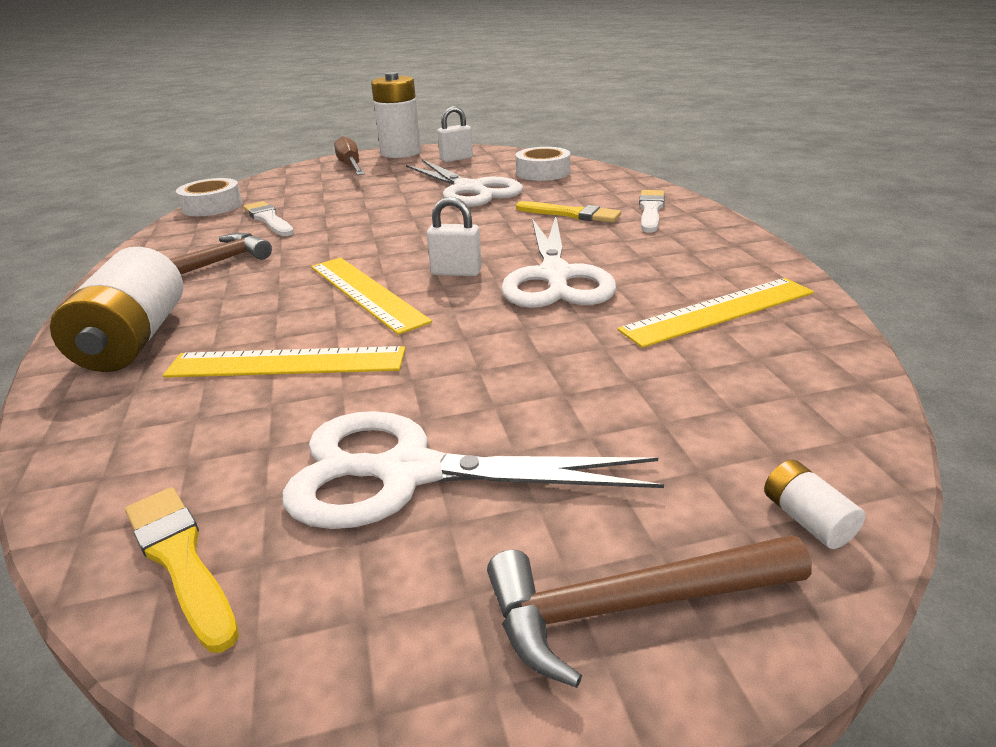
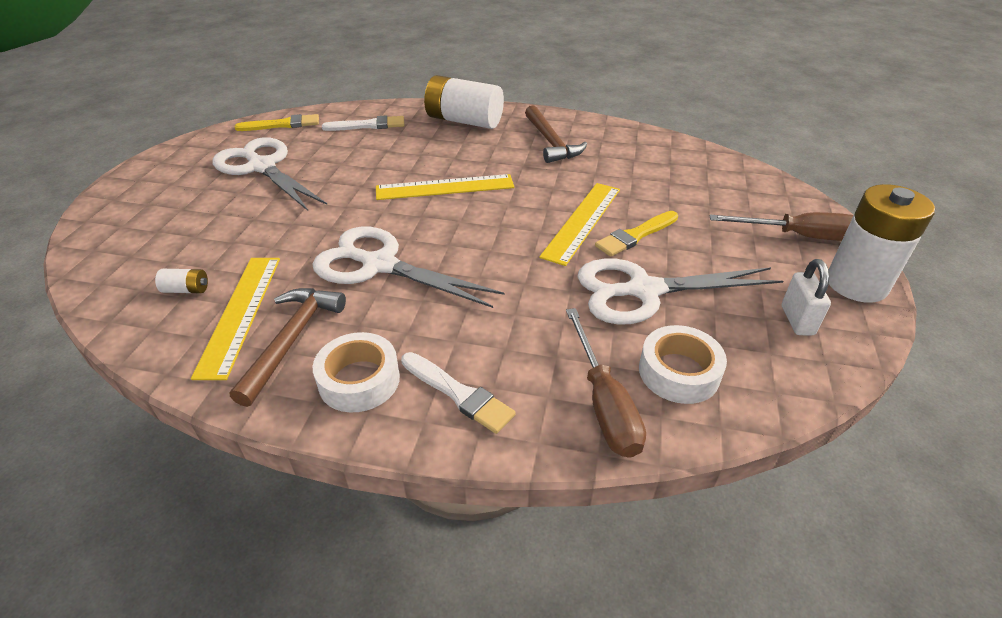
camera: 115 degrees right, 10 degrees up
(212, 206) = (697, 153): white tape -> white tape (359, 380)
(269, 219) = (637, 172): white brush -> white brush (368, 125)
(286, 363) = (387, 153): yellow ruler -> yellow ruler (582, 221)
(408, 472) = (262, 167): white scissors -> white scissors turned 75 degrees counterclockwise
(456, 272) = (438, 226): white padlock -> none
(571, 214) = (502, 330): yellow brush -> yellow brush (635, 235)
(595, 181) = (604, 403): none -> brown screwdriver
(630, 606) = (141, 189): brown hammer -> brown hammer (292, 340)
(806, 519) = (99, 241): white battery -> white battery (186, 290)

